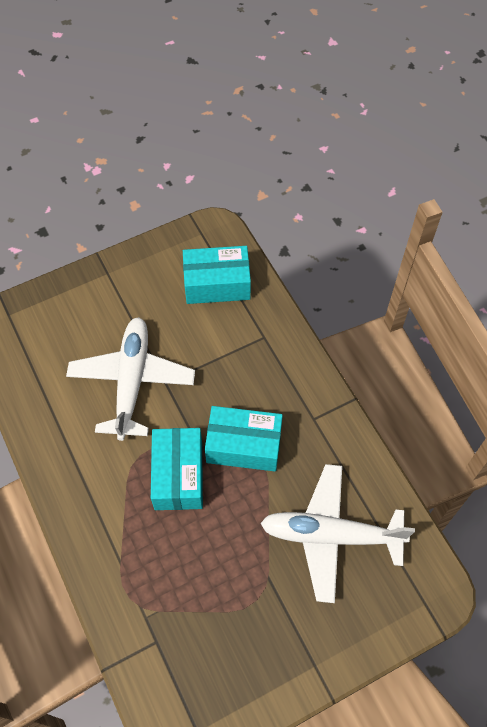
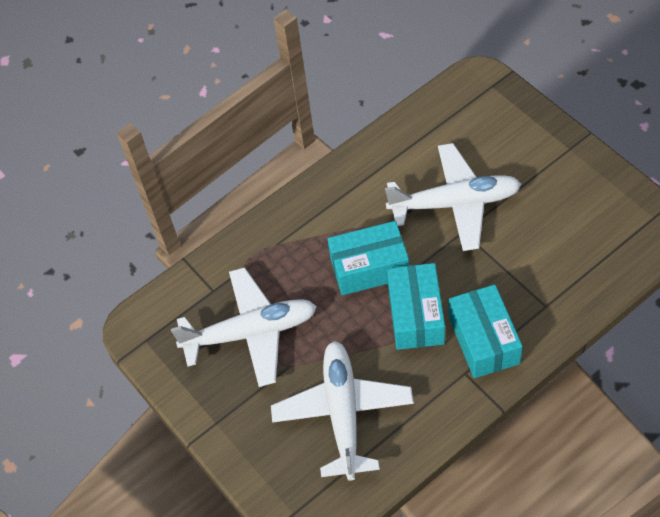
camera: 85 degrees right, 5 degrees down
(217, 284) = (595, 247): turquoise box -> turquoise box (483, 340)
(219, 609) = (251, 332): none -> white plane

